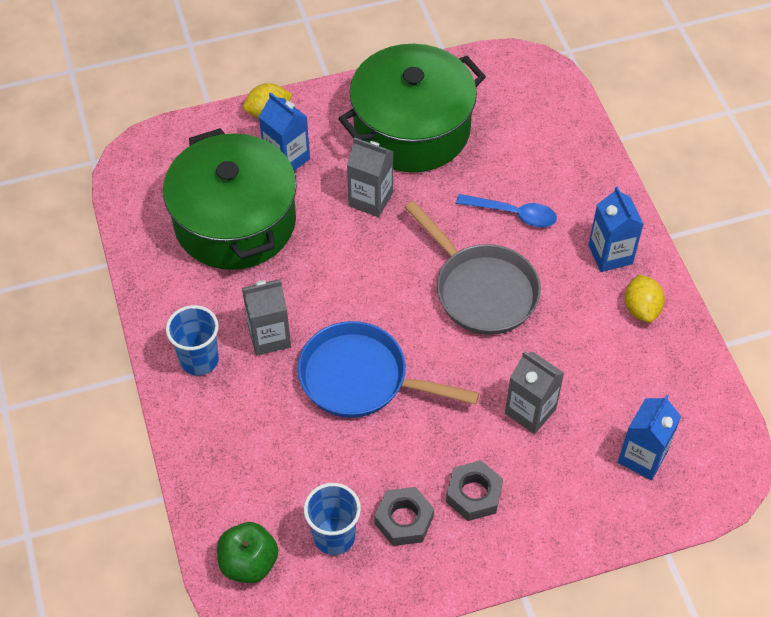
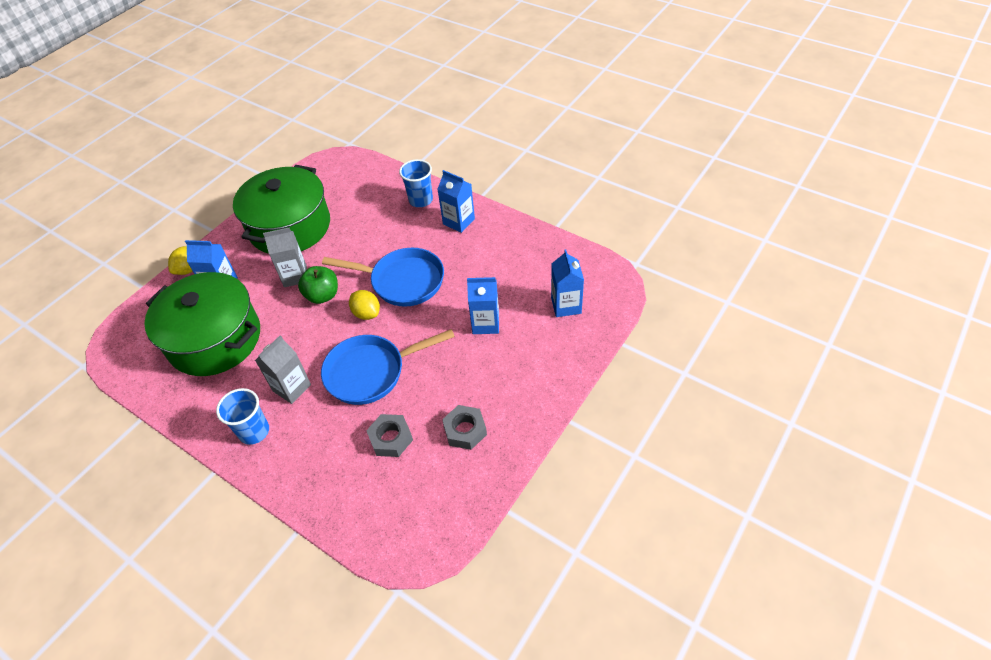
camera: 35 degrees left, 5 degrees down
(249, 563) = (389, 527): green apple -> green apple (322, 295)
(334, 536) = (430, 470): blue cup -> blue cup (421, 200)
(474, 494) = (493, 387): grey nut -> grey nut (391, 438)
(481, 290) = (403, 281): grey pan -> blue pan
(513, 214) = (387, 234): blue spoon -> none
(530, 411) = (485, 323): grey carton -> blue carton
(641, 309) = (499, 236): yellow lemon -> yellow lemon (367, 313)

